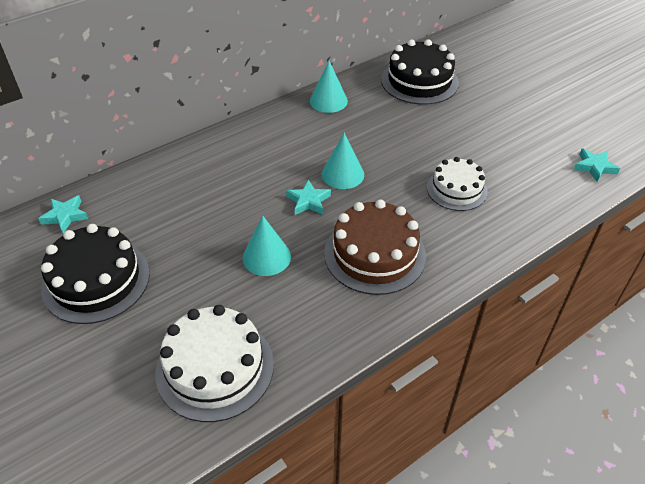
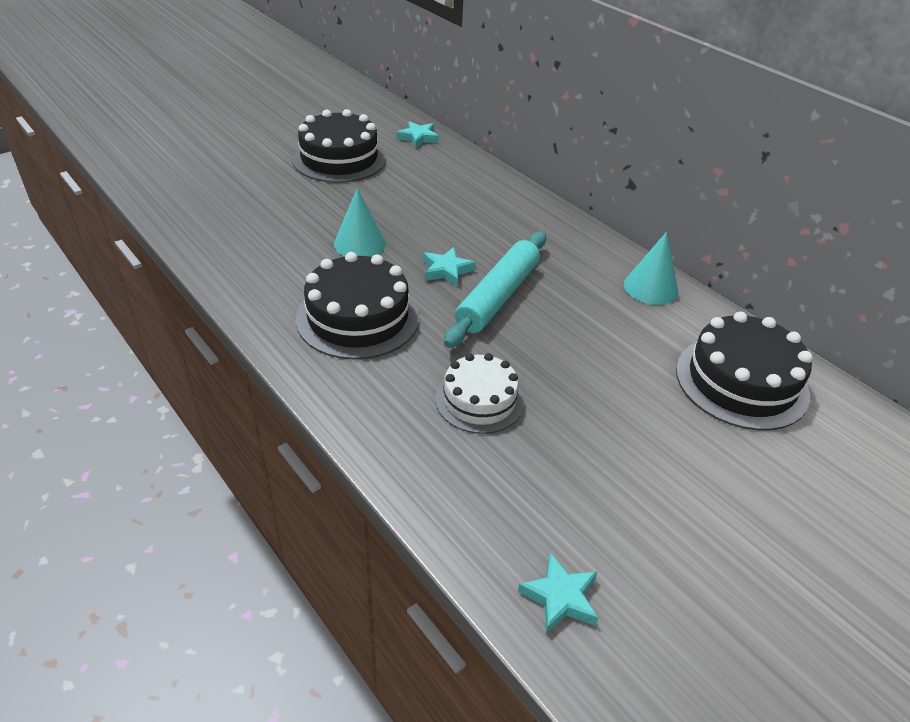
camera: 85 degrees right, 5 degrees down
(215, 368) = (229, 220): white cake -> none
(342, 174) = (498, 297): turquoise cone -> turquoise rolling pin
(374, 254) = (358, 317): brown cake -> black cake

